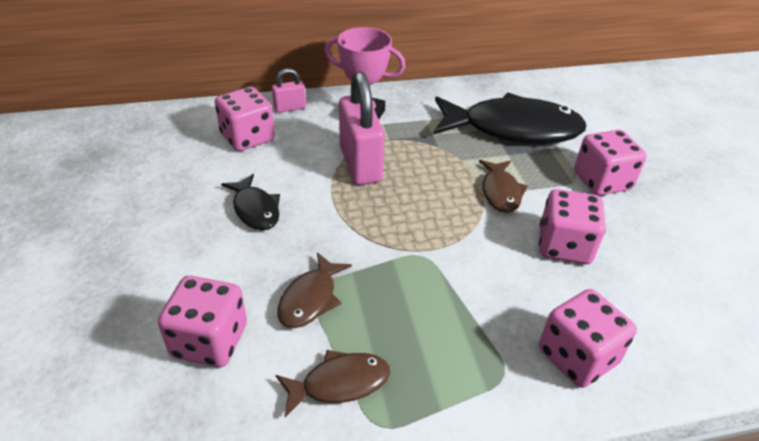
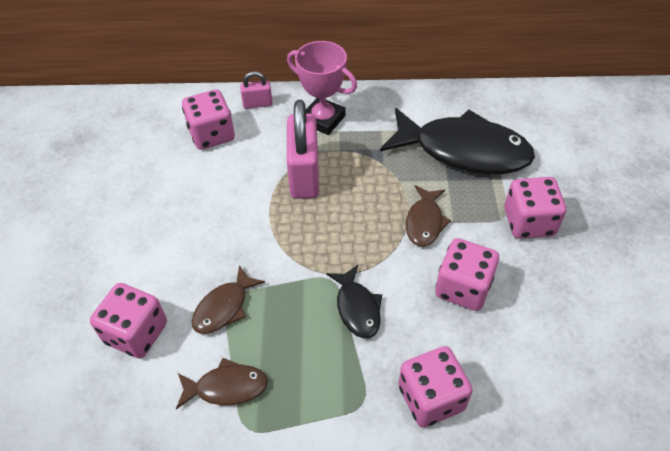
camera: 15 degrees right, 10 degrees up
(255, 209) = (200, 213): black fish -> black fish (357, 308)

